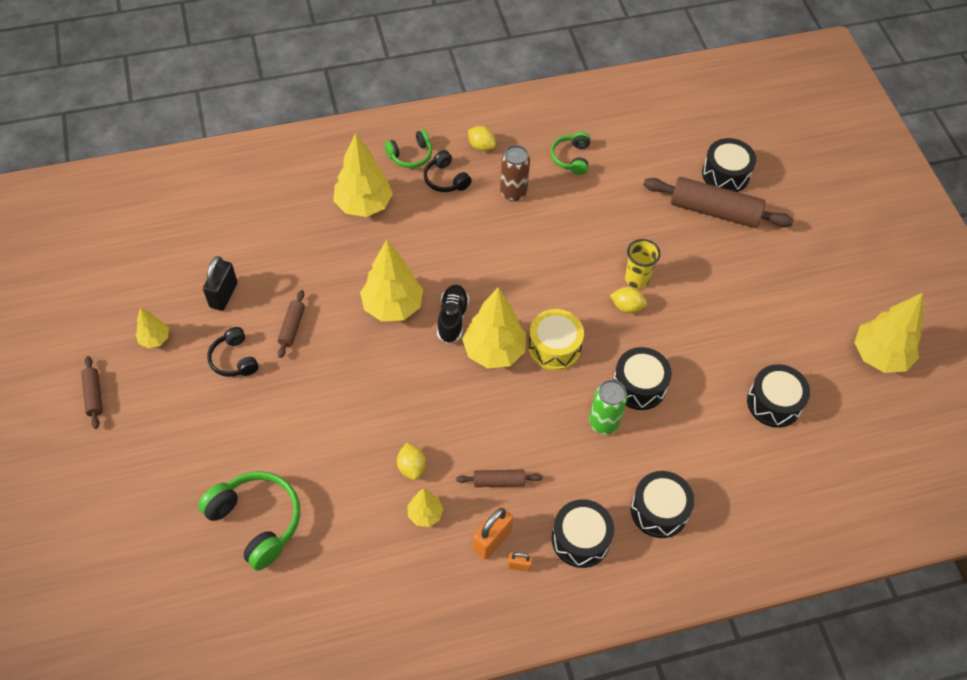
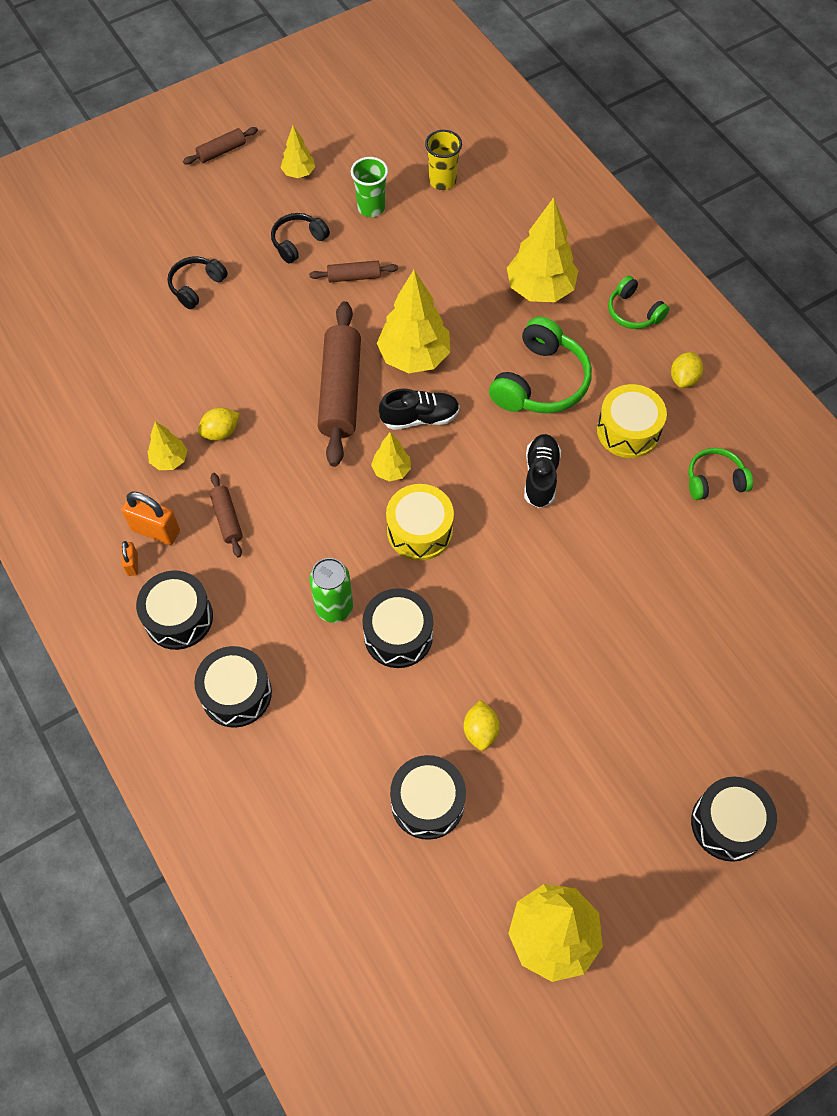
camera: 75 degrees right, 5 degrees up
(223, 295) = (371, 208): black padlock -> green cup
(256, 521) = (124, 320): green headphones -> green headphones (540, 382)
(445, 179) = (615, 356): black headphones -> black headphones (196, 286)
(494, 351) = (391, 470): yellow tree -> yellow tree, size x0.52
(513, 192) = (628, 431): brown can -> yellow drum
(533, 257) = (540, 476): none -> black shoe
(627, 307) = (508, 596): yellow lemon -> yellow lemon (480, 731)
(637, 279) = (556, 599): yellow cup -> yellow cup (442, 181)
(714, 211) = (708, 671): brown rolling pin -> brown rolling pin (340, 391)
(725, 174) = (780, 674): black drum -> black drum (728, 824)

